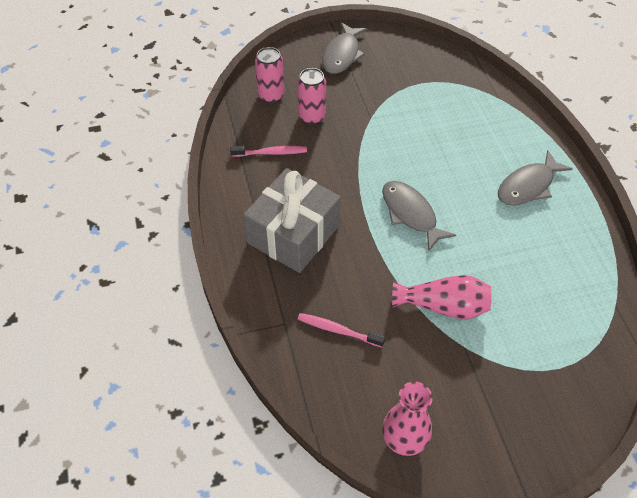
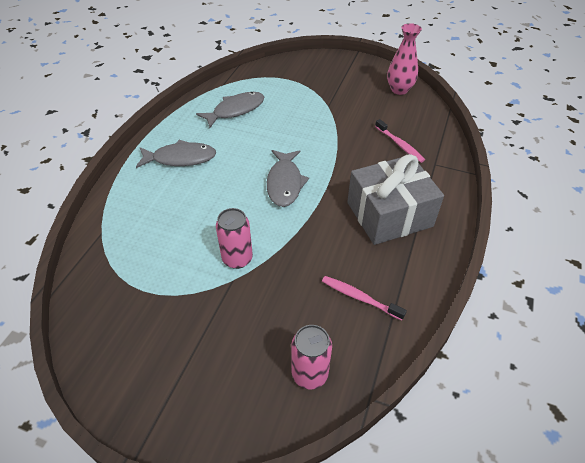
camera: 145 degrees left, 5 degrees down
(312, 116) = (287, 316): pink can -> pink can (237, 258)
(342, 55) = (178, 385): grey fish -> grey fish (235, 110)
(443, 306) = (320, 126): pink vase -> none

